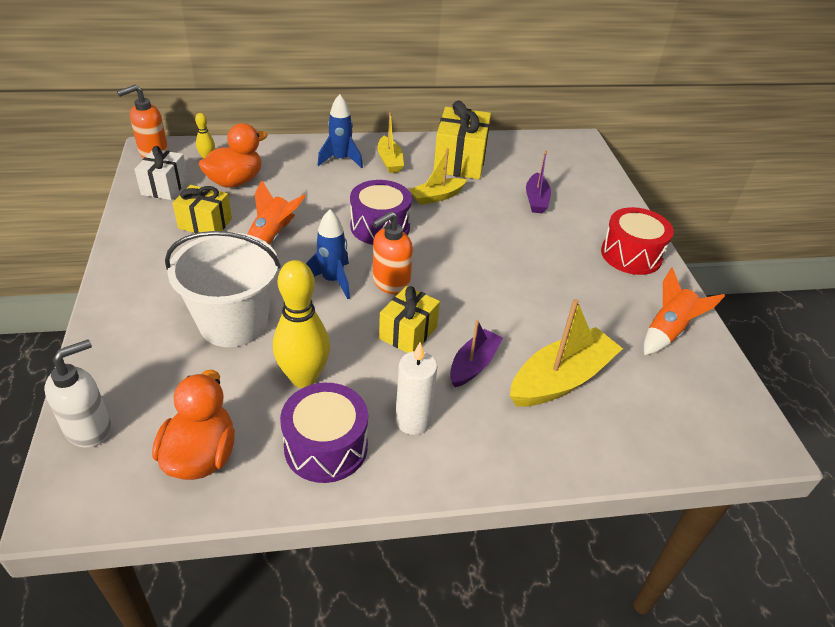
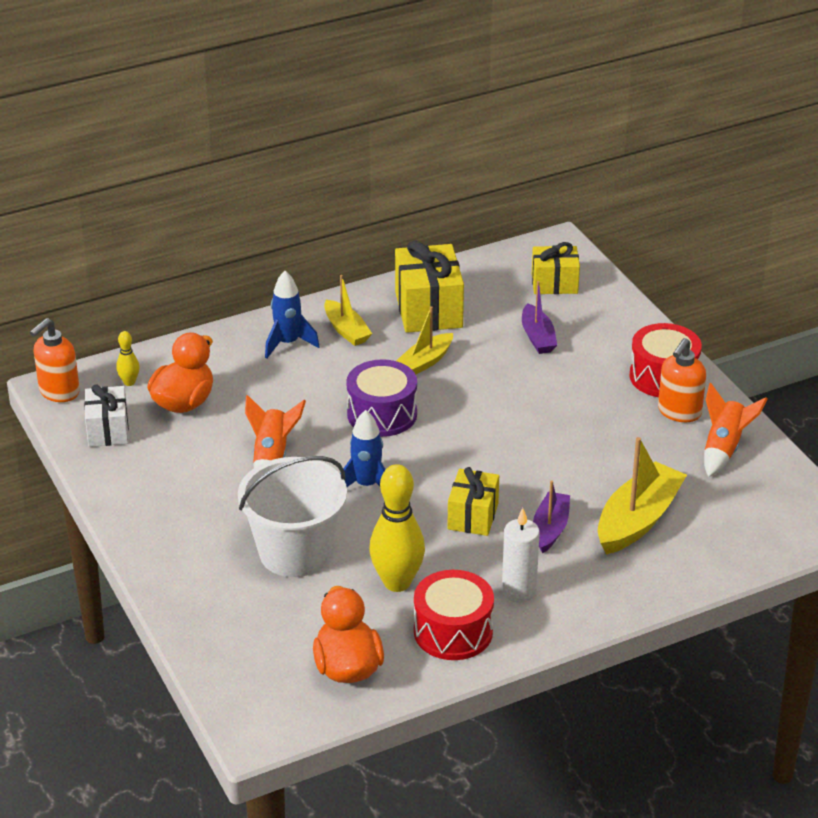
camera: 15 degrees left, 5 degrees down
(89, 428) = (230, 675): white soap dispenser -> none
(205, 224) = (188, 461): yellow gift -> yellow gift (554, 283)
(326, 447) = (453, 631): purple drum -> red drum
(390, 283) = (428, 472): orange soap dispenser -> orange soap dispenser (679, 412)

